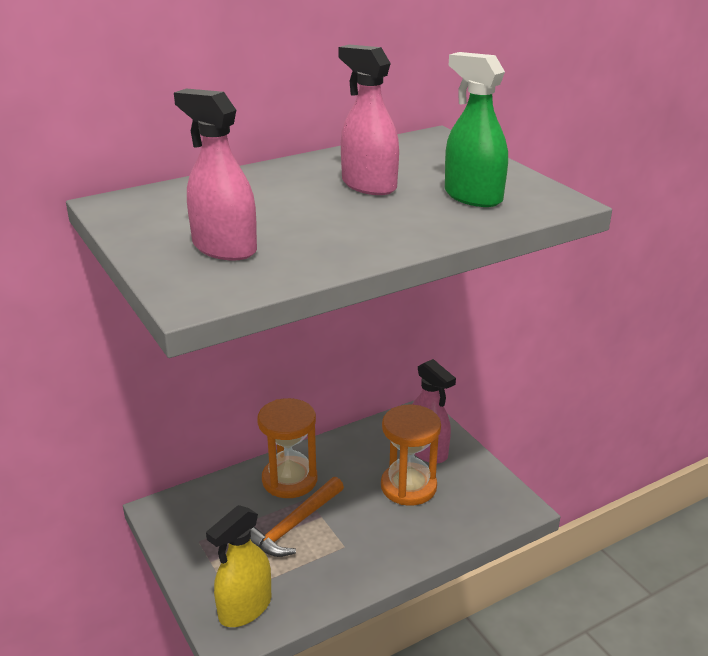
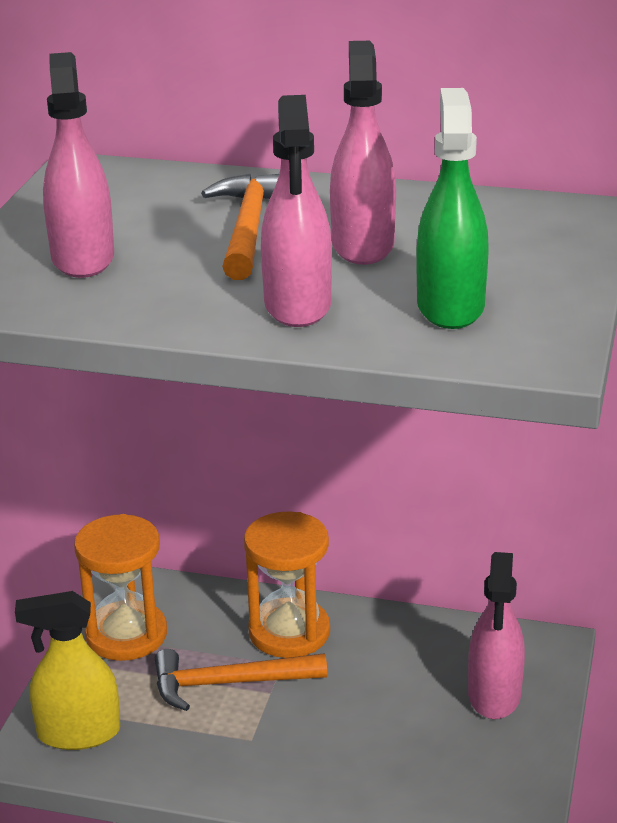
camera: 45 degrees right, 0 degrees up
(289, 198) = (249, 227): none -> orange hammer
(401, 224) = (298, 305): none -> pink spray bottle
(408, 486) = (411, 722): orange hourglass -> orange hourglass (126, 635)

